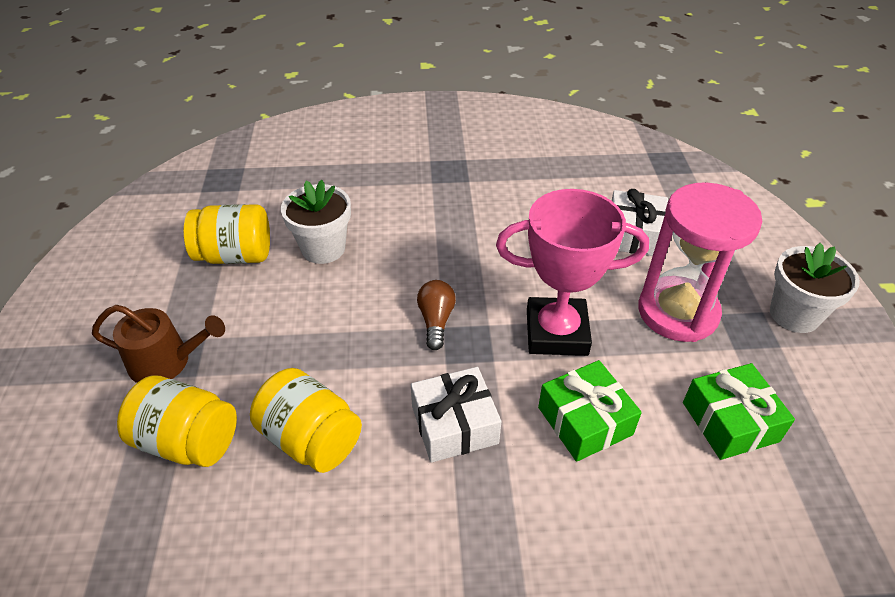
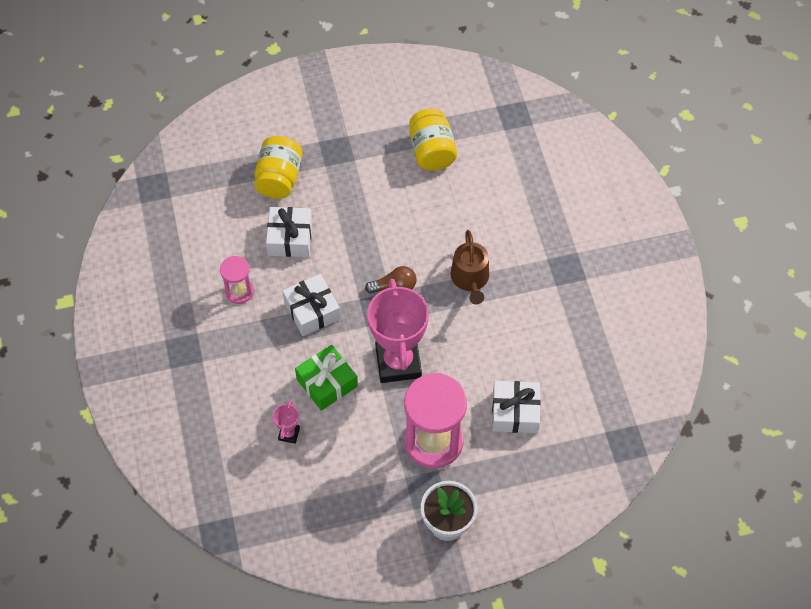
camera: 80 degrees right, 15 degrees up
(166, 362) = (332, 147): brown watering can -> brown watering can (470, 279)
(311, 439) = (290, 238): yellow jar -> white gift
(323, 248) = (451, 203): white flower pot -> none
(393, 532) = (239, 291): none -> pink hourglass
(676, 485) = (289, 434): none -> pink trophy
(730, 422) = (340, 468): green gift -> none

